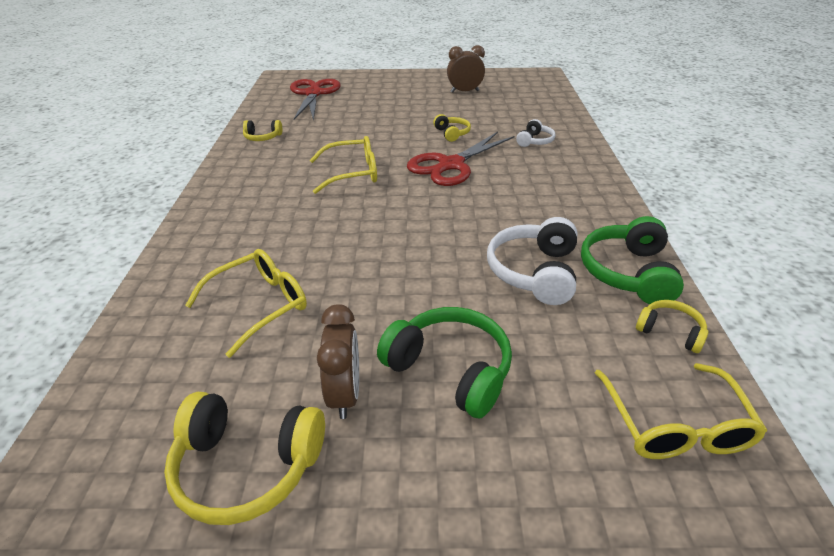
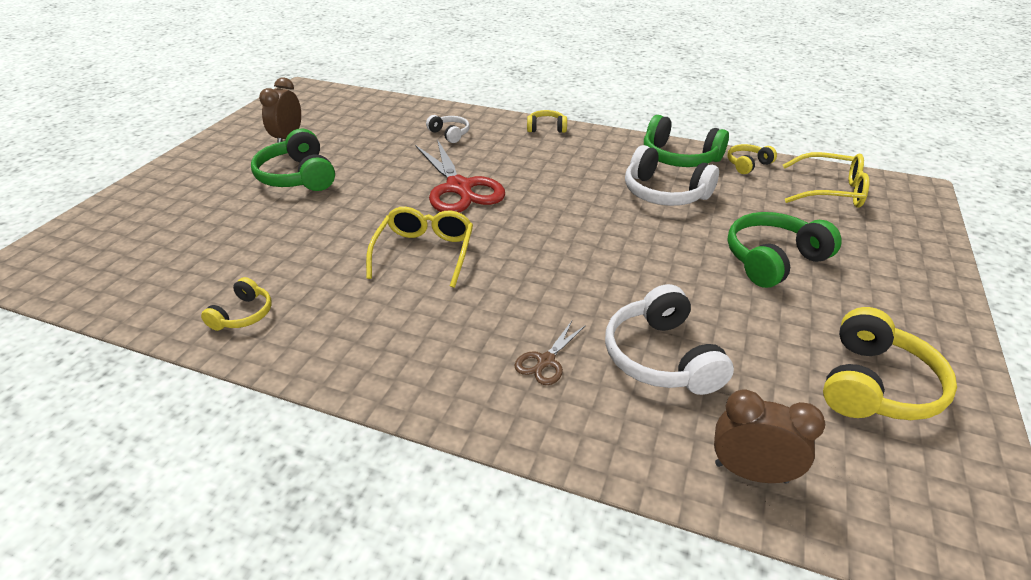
camera: 70 degrees left, 0 degrees up
(243, 248) = (546, 361): none -> brown scissors
(259, 305) = (661, 357): yellow glasses -> white headphones
(313, 94) = (137, 246): red scissors -> none
(345, 394) = (796, 318): brown clock -> brown clock (751, 472)
(417, 108) = (298, 176): none -> green headphones
(452, 133) = (388, 171): yellow headphones -> yellow headphones (546, 128)

